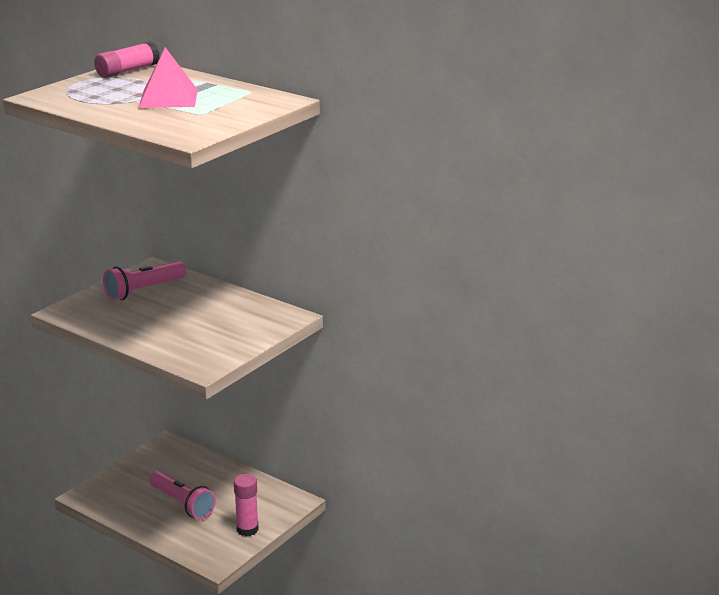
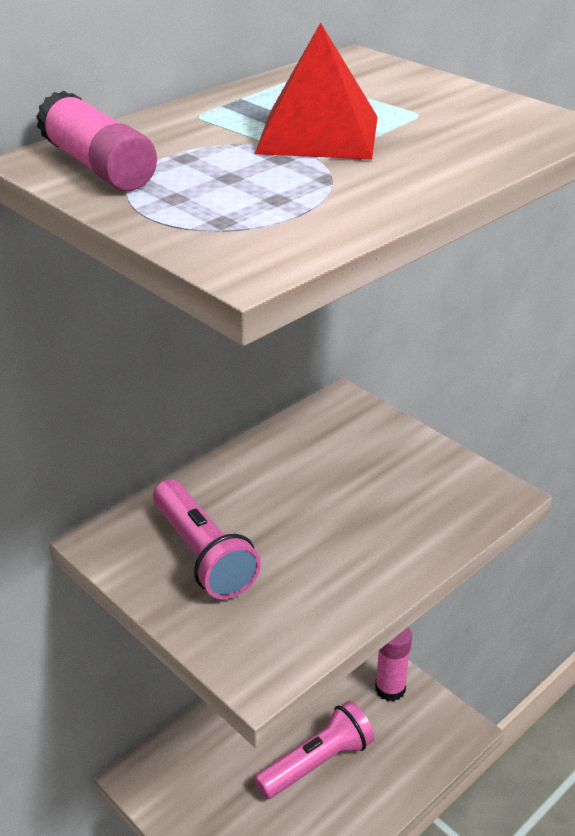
camera: 80 degrees left, 10 degrees up
(168, 98) = (318, 134): pink pyramid -> red pyramid

